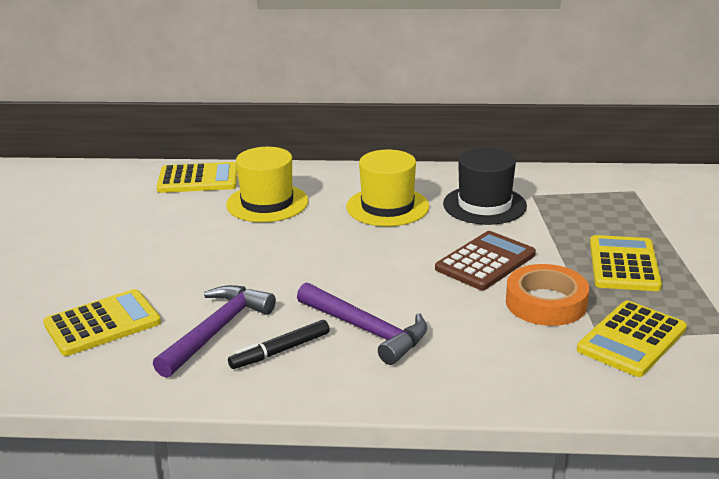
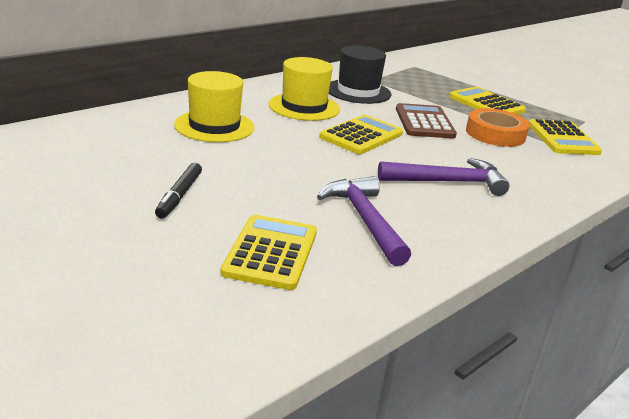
camera: 50 degrees left, 0 degrees up
(198, 179) = (117, 124): yellow calculator -> yellow calculator (361, 136)
(280, 351) = (430, 215): black marker -> black marker (179, 196)

